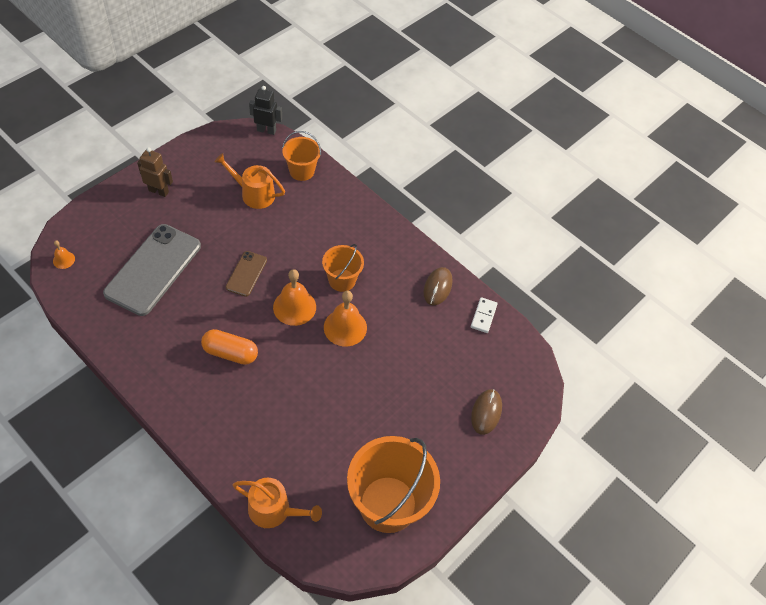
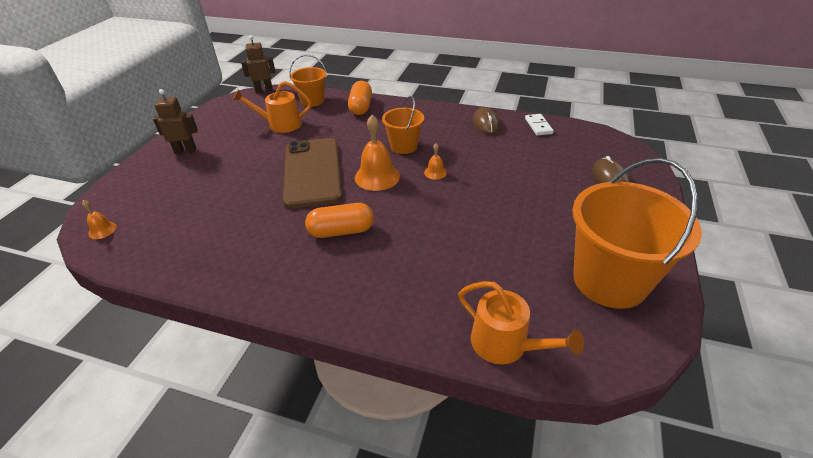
camera: 20 degrees left, 15 degrees down
(153, 269) = (213, 202): grey phone -> none
(246, 274) = (312, 172): brown phone -> brown phone, size x2.01
(266, 130) = (264, 90): black robot -> brown robot
(274, 510) = (505, 344): orange watering can -> orange watering can turned 45 degrees clockwise
(340, 203) = (361, 107): none -> orange capsule
(345, 327) = (435, 172): orange bell -> orange bell, size x0.50

